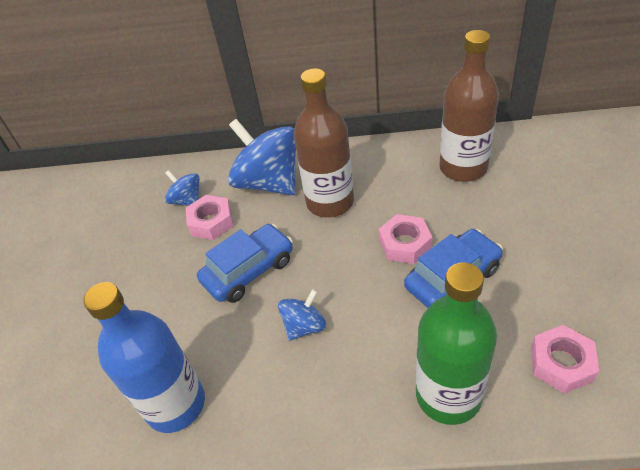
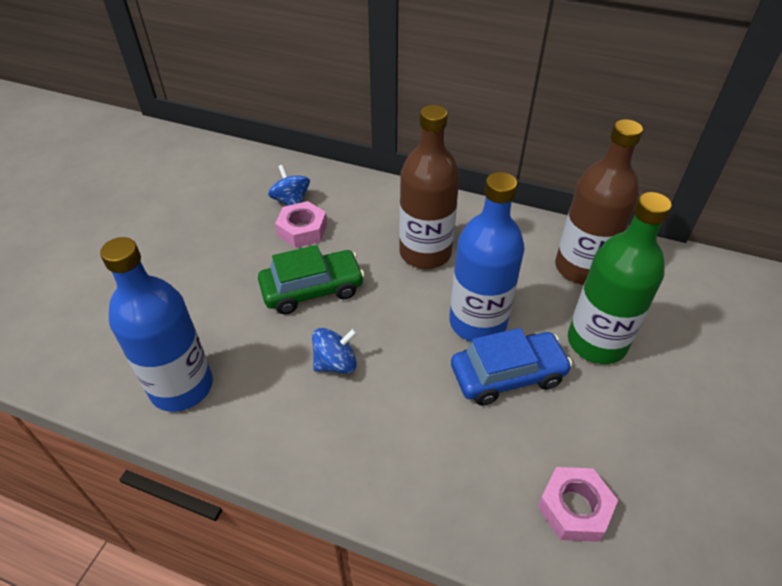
camera: 15 degrees right, 0 degrees up
(249, 271) = (312, 289): blue car -> green car
(269, 182) = (376, 212): blue spinning top -> none
(405, 244) = (477, 322): pink nut -> blue bottle
(448, 395) = (438, 489): green bottle -> green bottle (596, 342)

